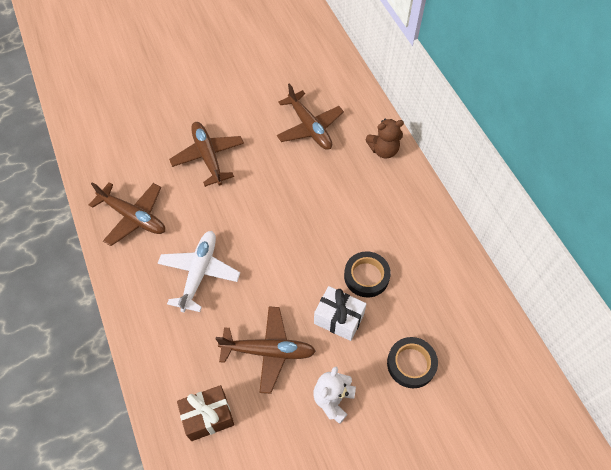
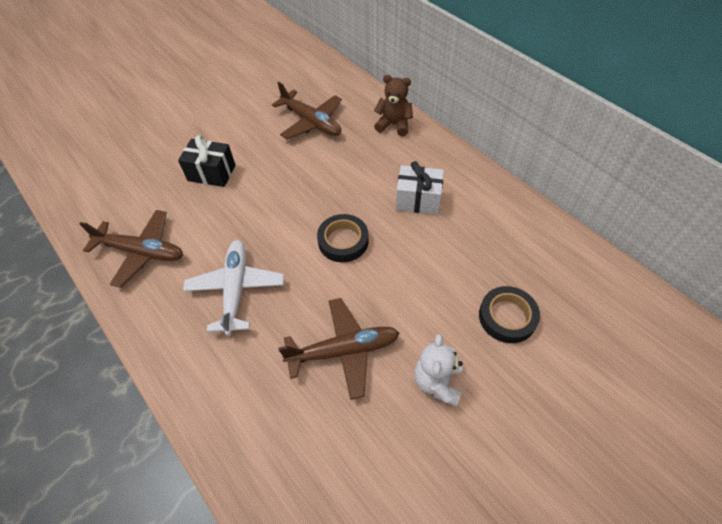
camera: 15 degrees left, 5 degrees down
(208, 157) = (211, 173): brown plane -> black gift
(208, 417) = (295, 449): brown gift -> none
(339, 319) = (410, 293): white gift -> white gift (418, 200)
(366, 276) = (423, 243): black tape -> black tape (343, 241)
(383, 150) = (394, 125): brown teddy bear -> brown teddy bear turned 135 degrees counterclockwise

